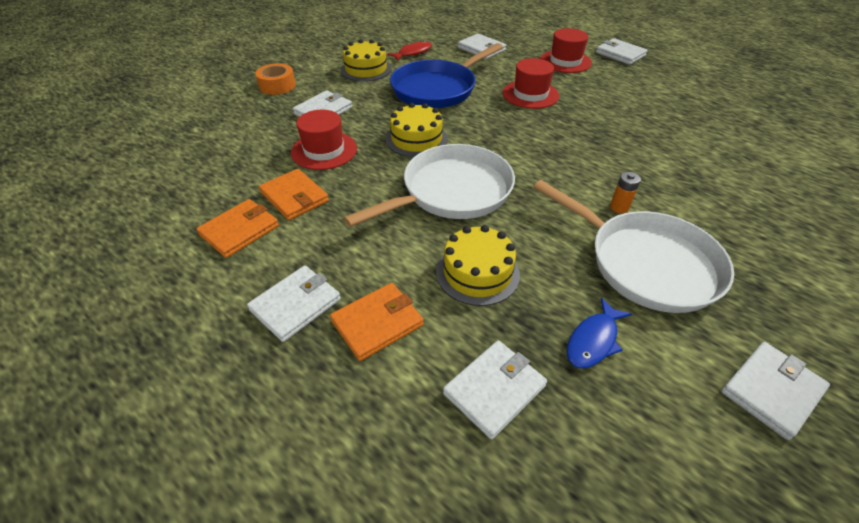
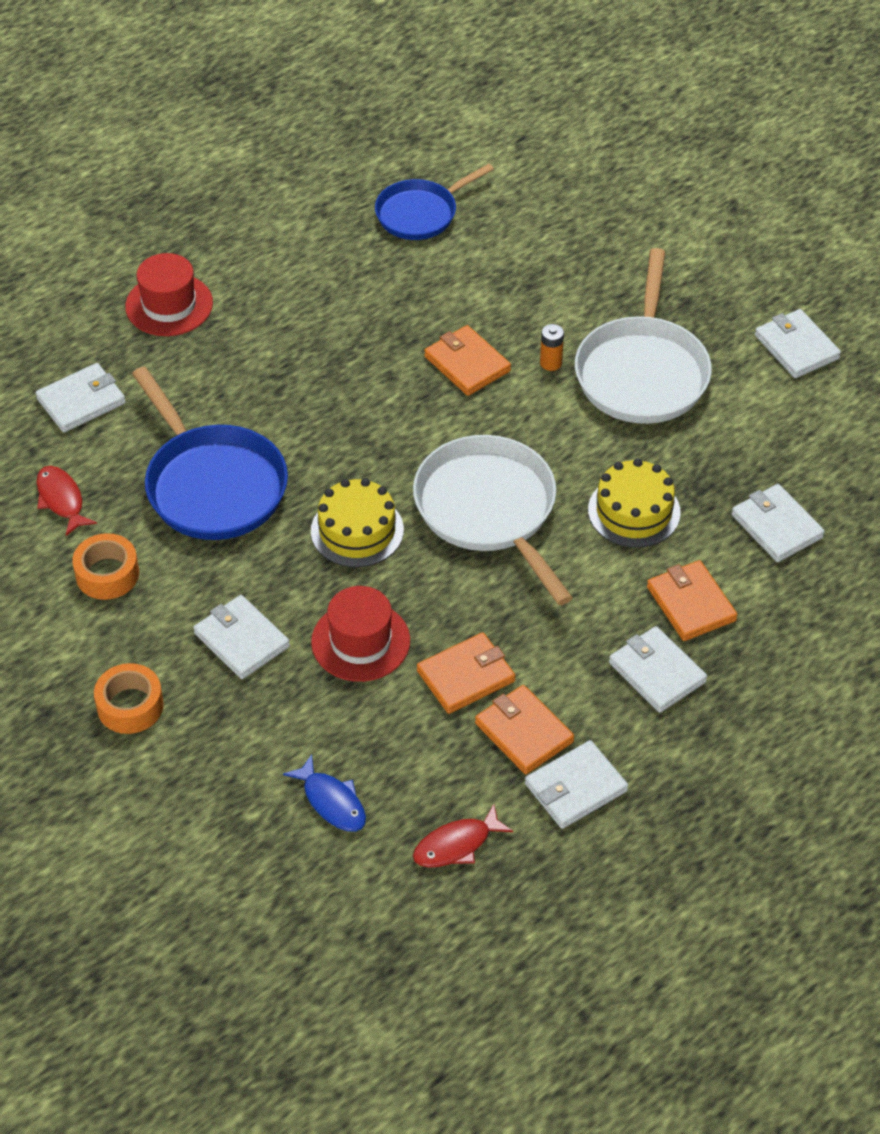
camera: 80 degrees left, 5 degrees up
(146, 208) = (456, 845): none -> red fish
(366, 69) = (107, 574): yellow cake -> orange tape
(530, 94) = (265, 375): red hat -> none
(590, 167) = (467, 363): none -> orange wallet
(593, 340) = (733, 443): blue fish -> blue fish (332, 801)
(620, 54) = (166, 231): white wallet -> white wallet (575, 787)
(645, 263) = (642, 372): white pan -> white pan turned 135 degrees clockwise
(720, 132) = (420, 213): none -> blue pan

